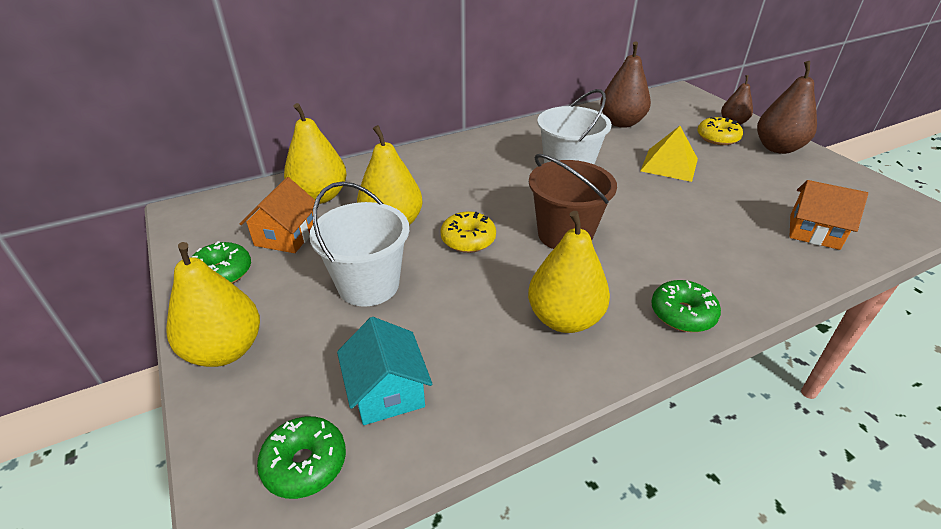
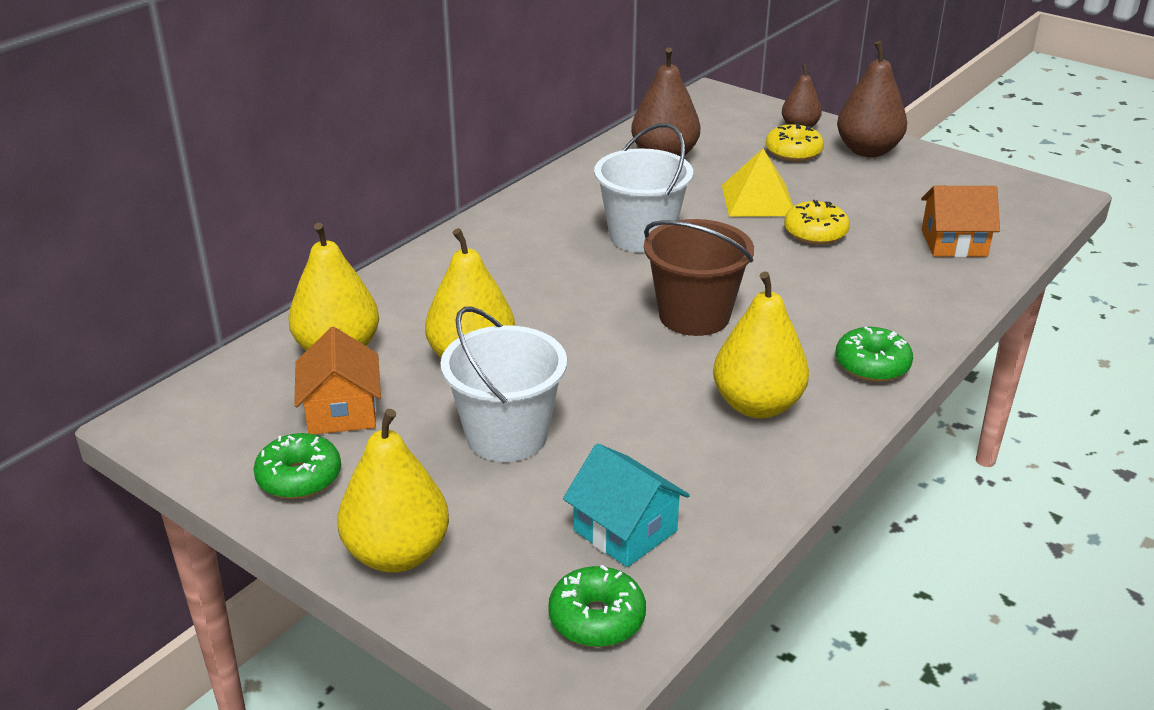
camera: 25 degrees left, 5 degrees down
(468, 240) = (584, 352): yellow donut -> yellow donut (815, 233)

